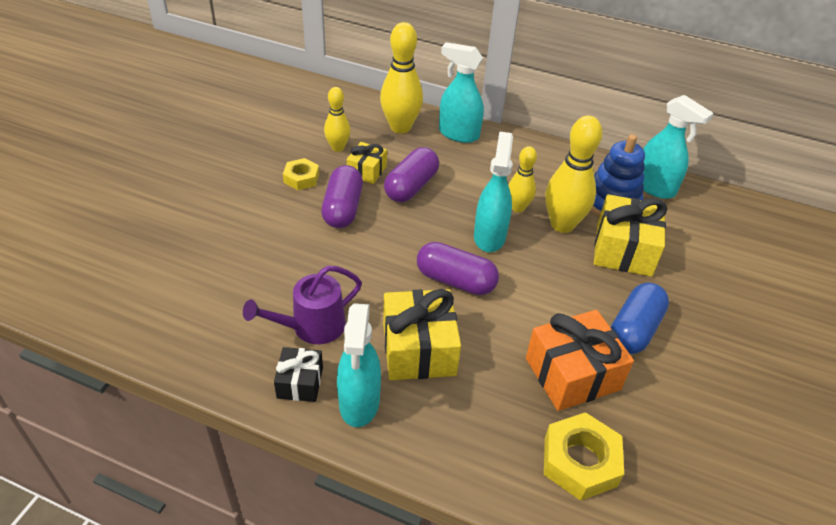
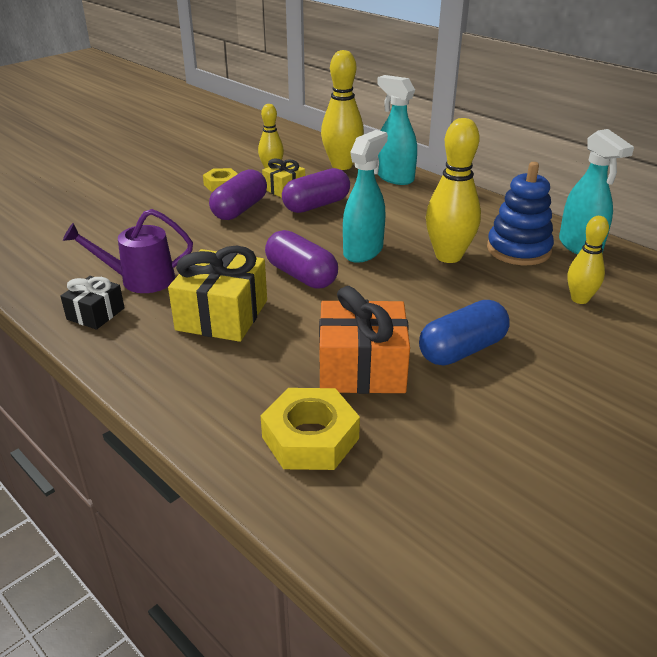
camera: 25 degrees right, 10 degrees down
(359, 402) = (133, 339): turquoise spray bottle -> none
(518, 208) = (411, 236): yellow bowling pin -> yellow bowling pin (579, 299)
(623, 250) = (502, 287): yellow gift -> none

